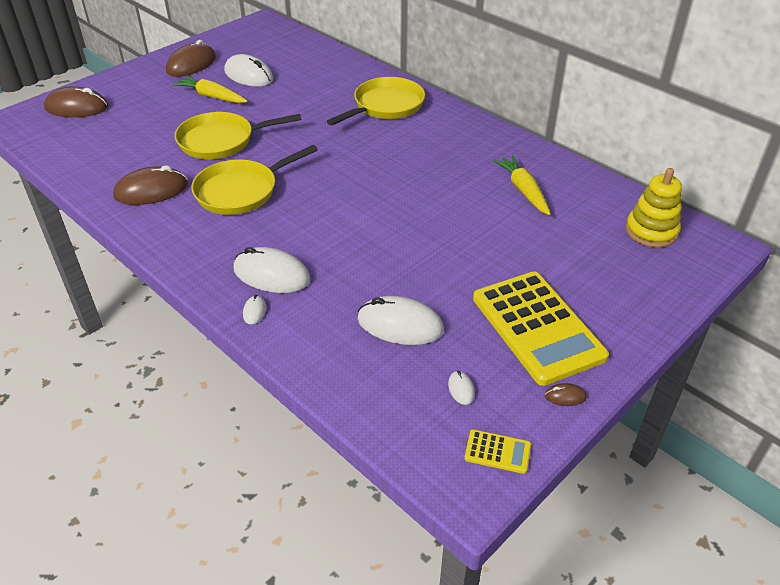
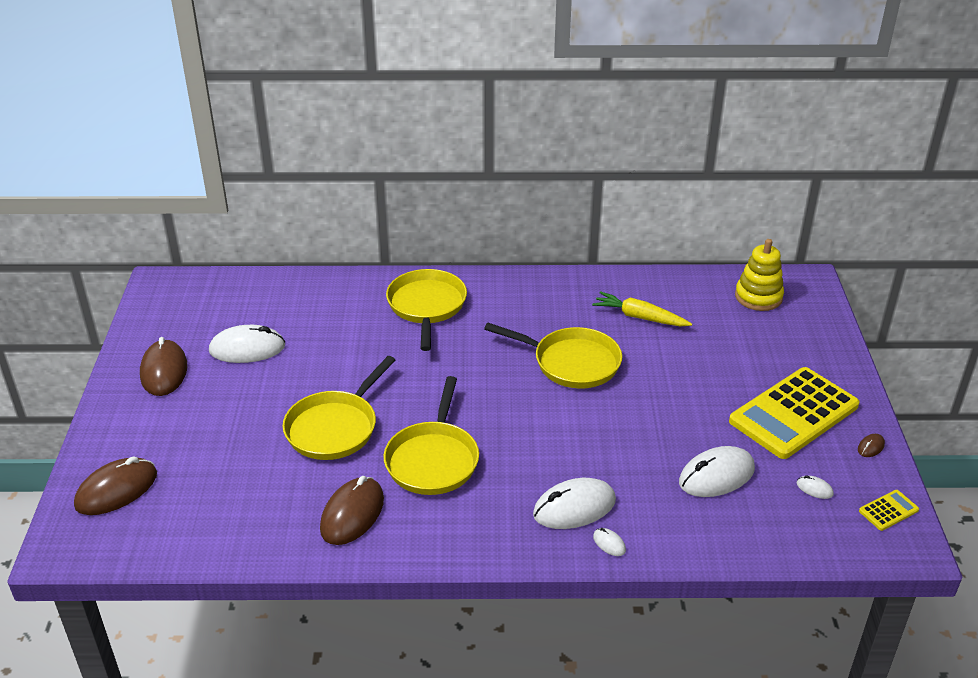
camera: 45 degrees left, 5 degrees down
(212, 96) = (247, 391): yellow carrot -> none
(422, 189) = (571, 362): none -> yellow pan
(537, 327) = (793, 413): yellow calculator -> yellow calculator turned 120 degrees clockwise

